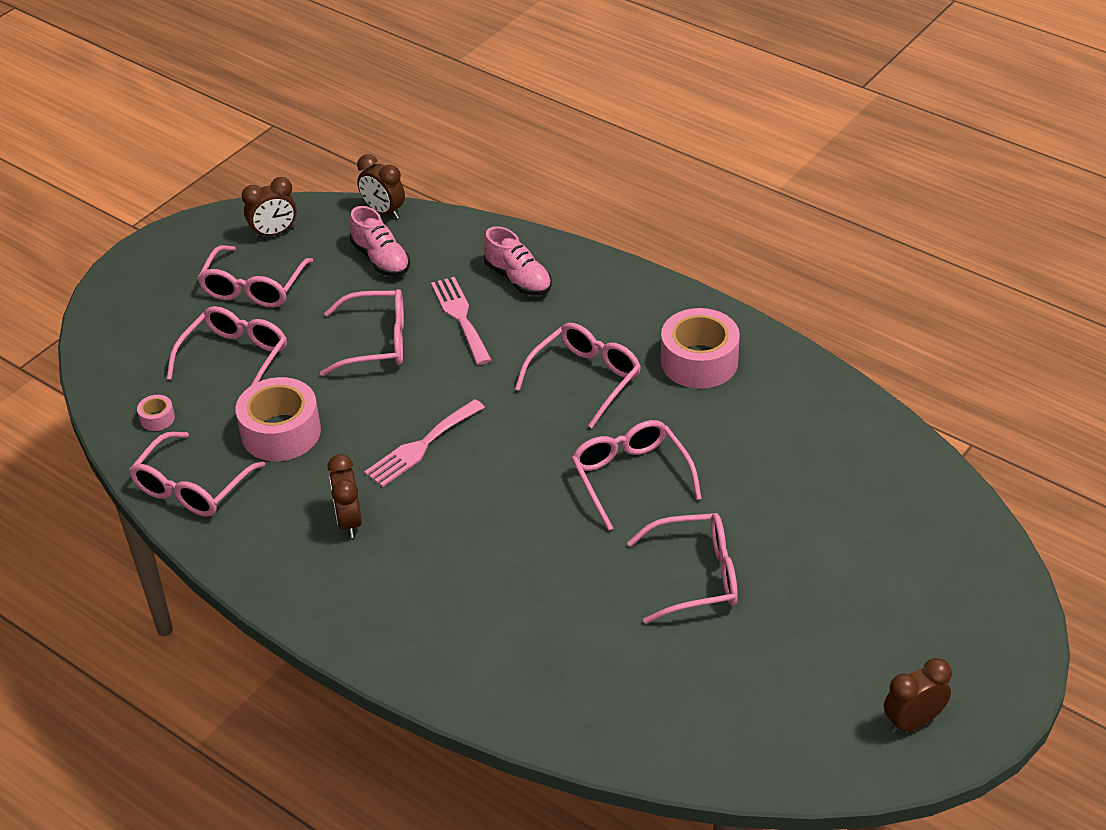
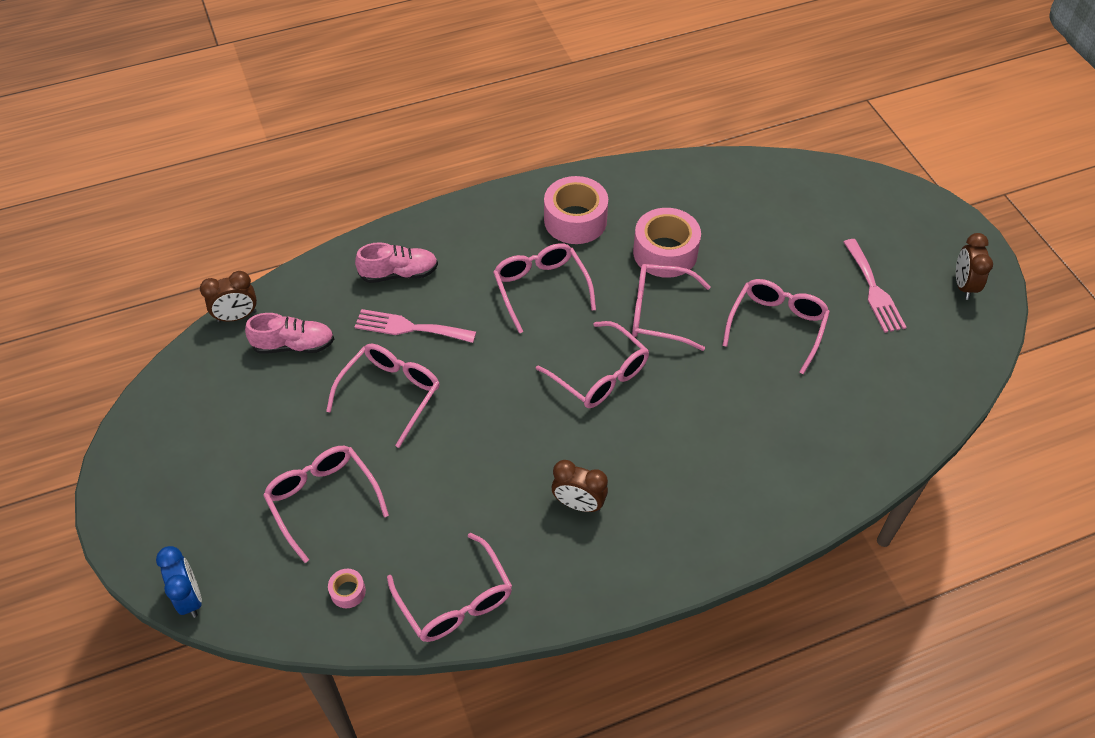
camera: 60 degrees left, 10 degrees up
(94, 334) = (190, 598): none -> blue clock
(253, 288) = (245, 447): pink glasses -> pink glasses (600, 375)
(274, 233) = (188, 401): brown clock -> none
(281, 432) = (441, 506): pink tape -> pink tape (665, 252)
(421, 446) = (532, 419): pink fork -> pink fork (873, 290)

